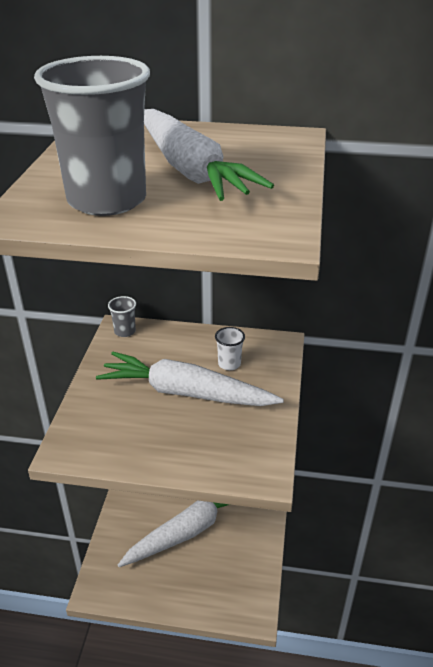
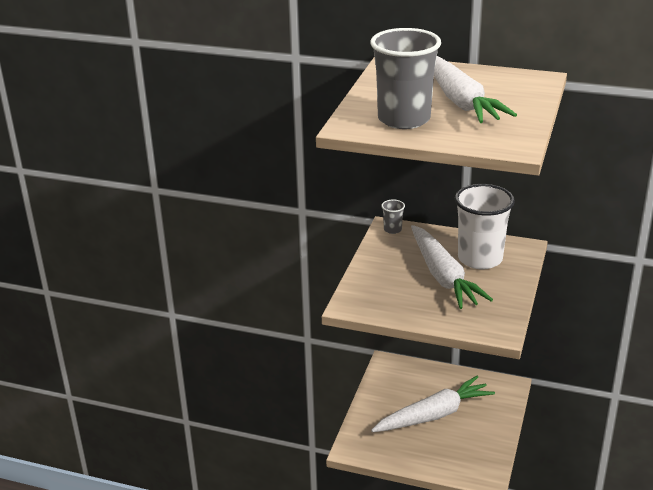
camera: 10 degrees right, 5 degrees down
(186, 393) = (443, 276): white carrot -> white carrot turned 135 degrees counterclockwise
(229, 364) = (480, 259): white cup -> white cup, size x2.35

